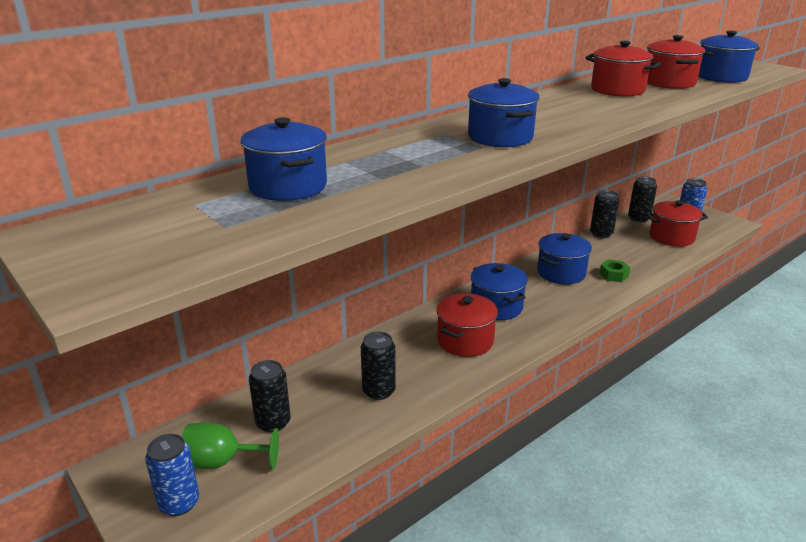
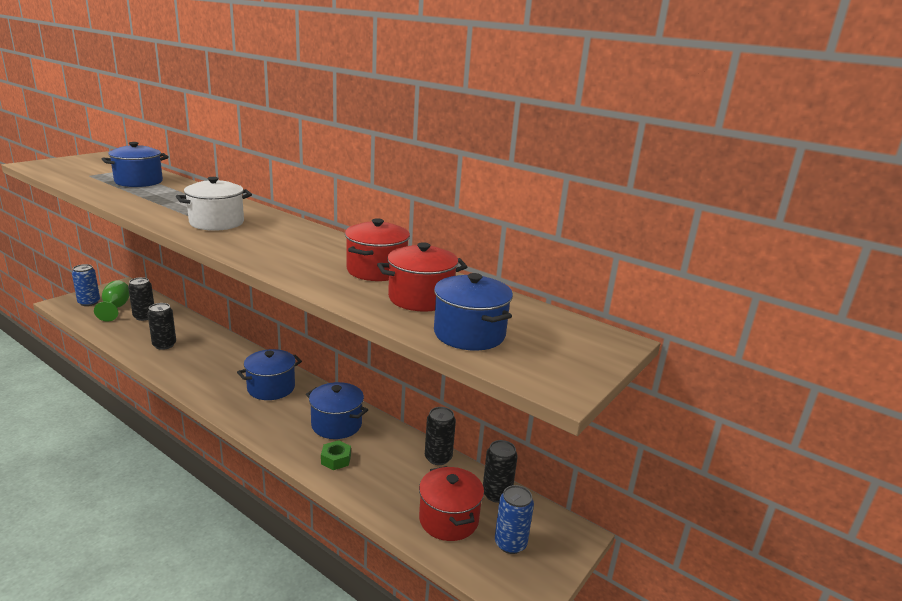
camera: 75 degrees right, 5 degrees down
(465, 341) = (219, 374): red pot -> none
(500, 137) = (217, 223): blue pot -> white pot

